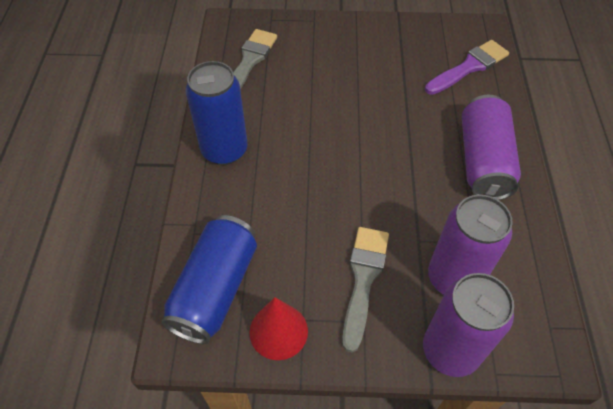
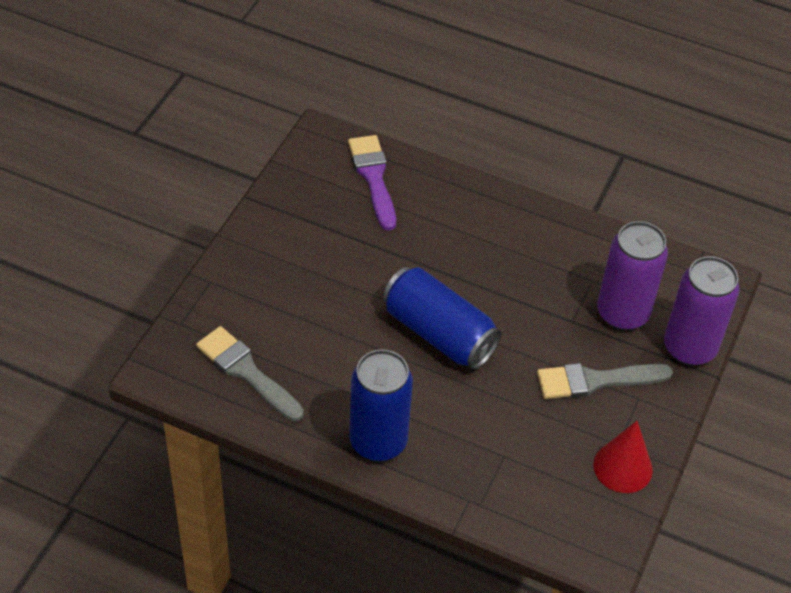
camera: 70 degrees left, 5 degrees down
(215, 289) = (556, 505): blue can -> blue can (439, 333)
(363, 279) = (596, 381): grey brush -> grey brush turned 45 degrees counterclockwise
(483, 161) = (504, 229): purple can -> none

